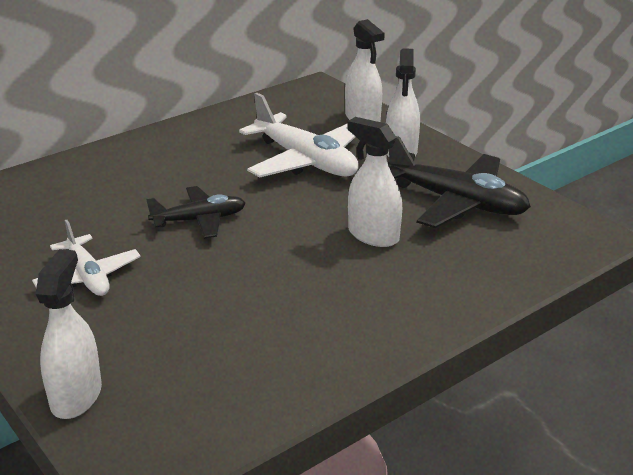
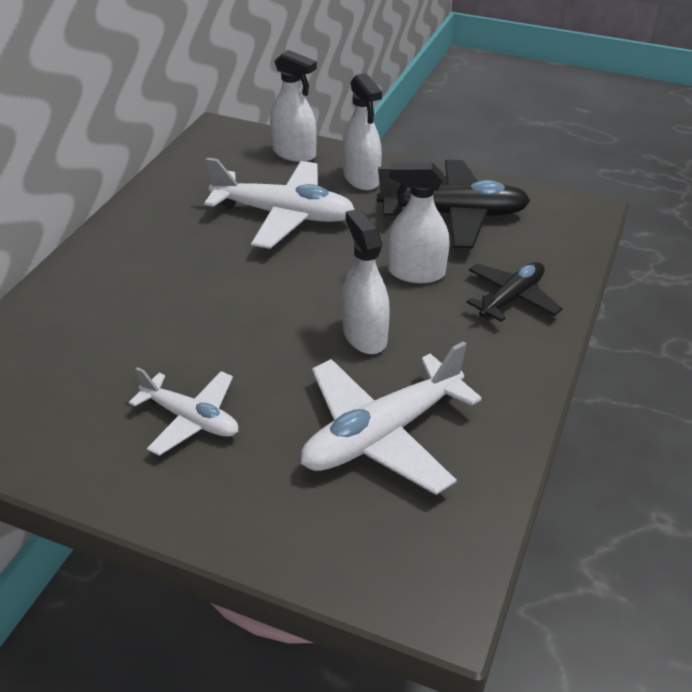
camera: 30 degrees left, 10 degrees up
(76, 396) = (308, 552): white spray bottle -> white spray bottle (364, 335)
(199, 220) = (243, 314): black plane -> black plane (511, 298)
(217, 340) = (381, 434): none -> white plane

